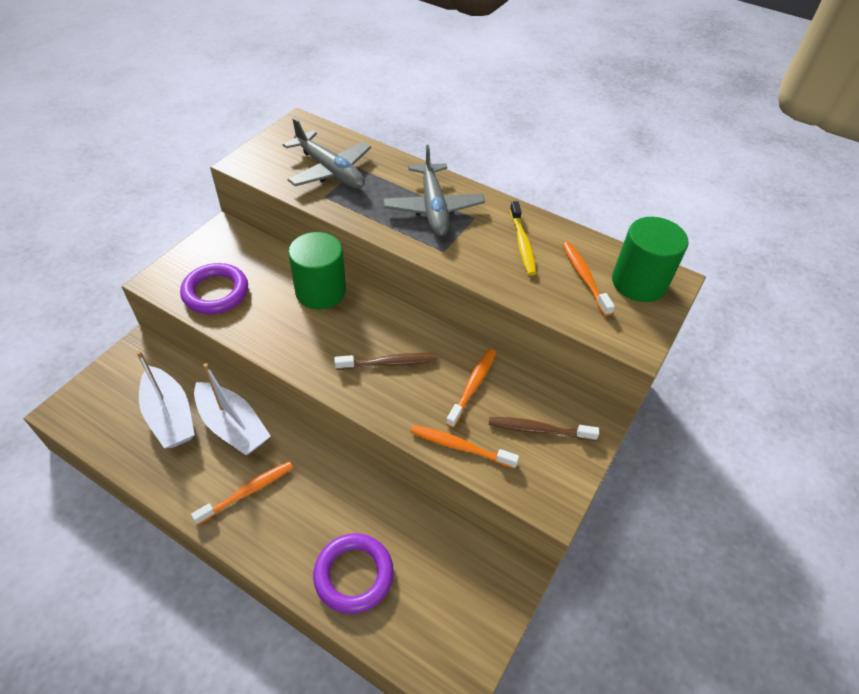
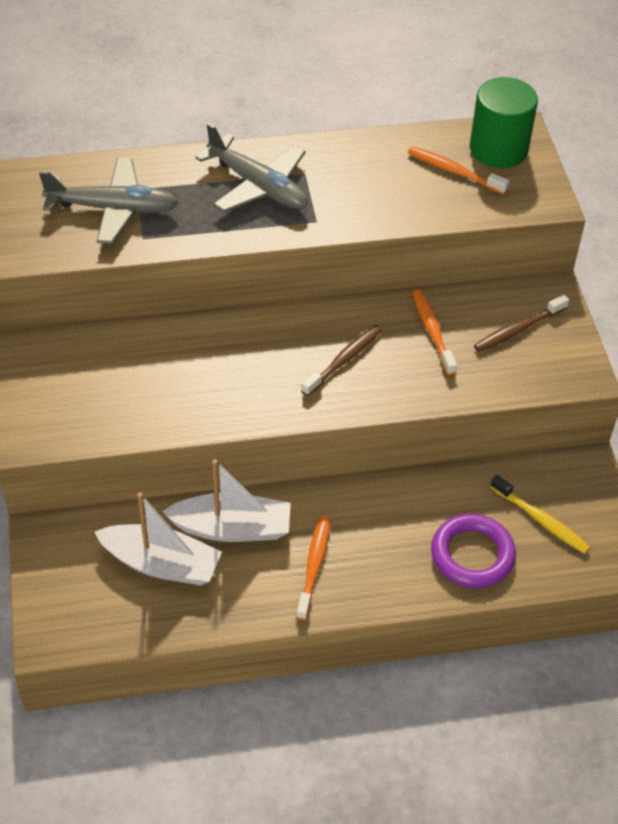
camera: 40 degrees left, 0 degrees up
(215, 292) = (105, 409): purple ring -> none
(320, 291) = (205, 341): green cylinder -> none
(460, 447) = (476, 384): orange toothbrush -> none
(522, 243) = (372, 172): yellow toothbrush -> yellow toothbrush (541, 520)

